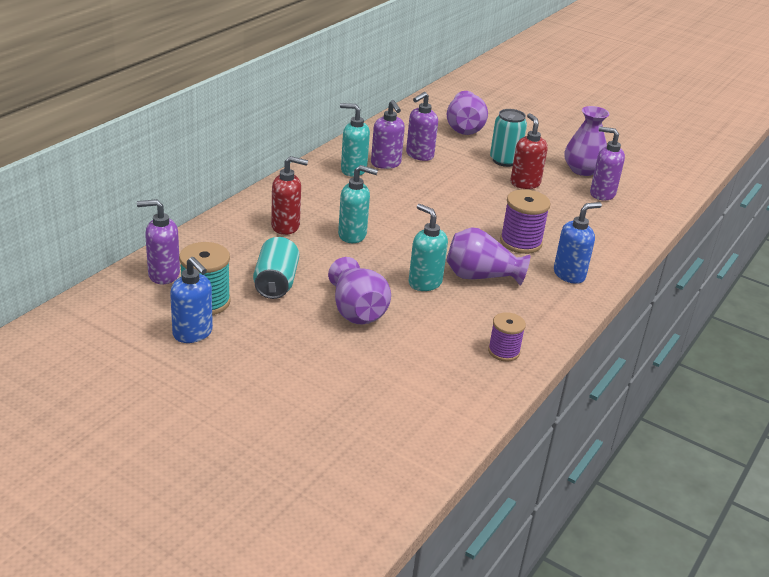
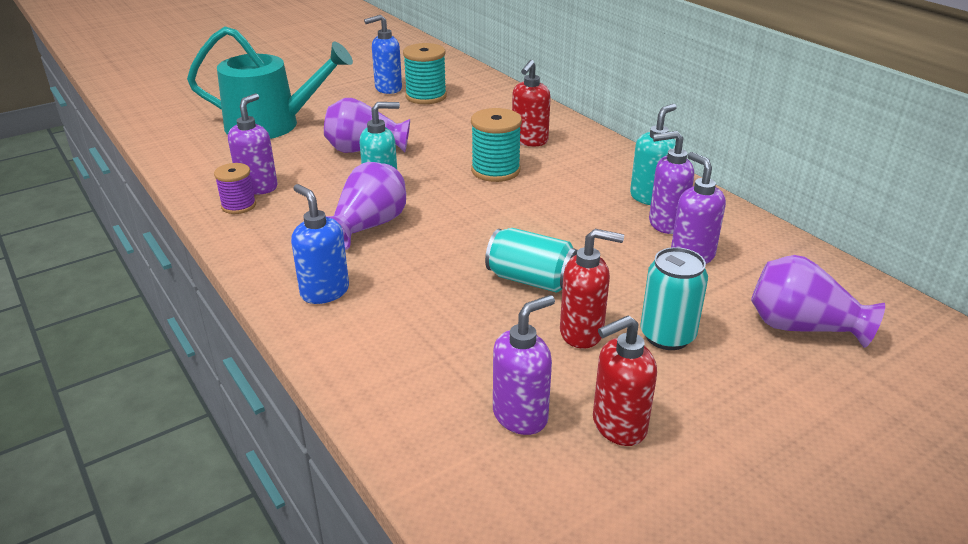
camera: 115 degrees right, 0 degrees up
(163, 275) = (475, 86): purple soap dispenser -> purple soap dispenser (258, 187)
(276, 283) = (434, 124): turquoise can -> turquoise can (531, 280)
(336, 390) = (271, 125): none -> turquoise watering can
(353, 235) = (495, 170): turquoise soap dispenser -> turquoise spool
(520, 242) = (419, 276): purple spool -> none
(569, 274) = (324, 292): blue soap dispenser -> blue soap dispenser turned 150 degrees clockwise
(582, 170) = (618, 426): purple vase -> red soap dispenser

